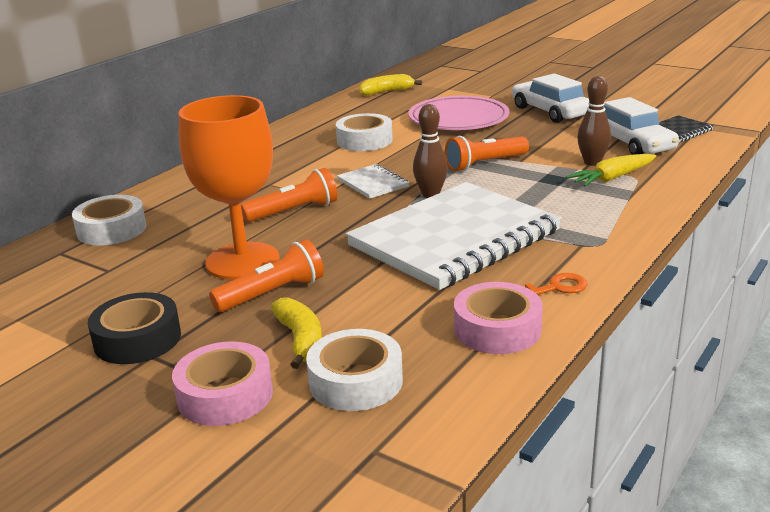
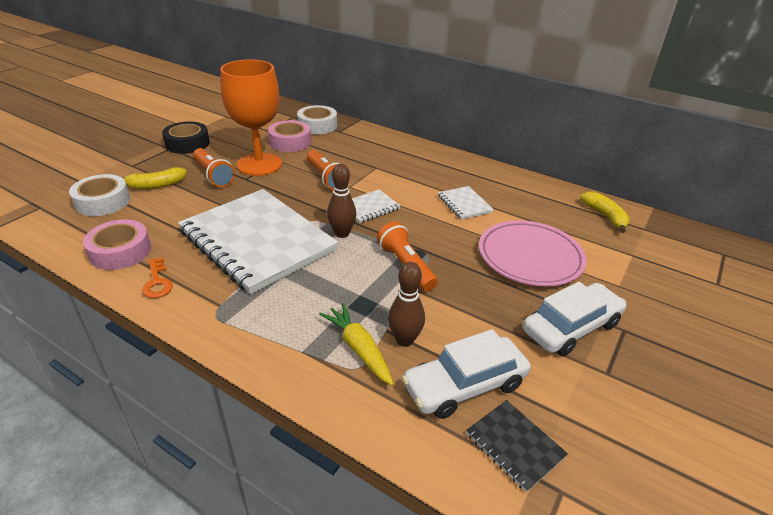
camera: 85 degrees right, 10 degrees up
(225, 395) = (119, 168): pink tape -> pink tape (290, 142)
(364, 140) = (464, 204): white tape -> white notebook

